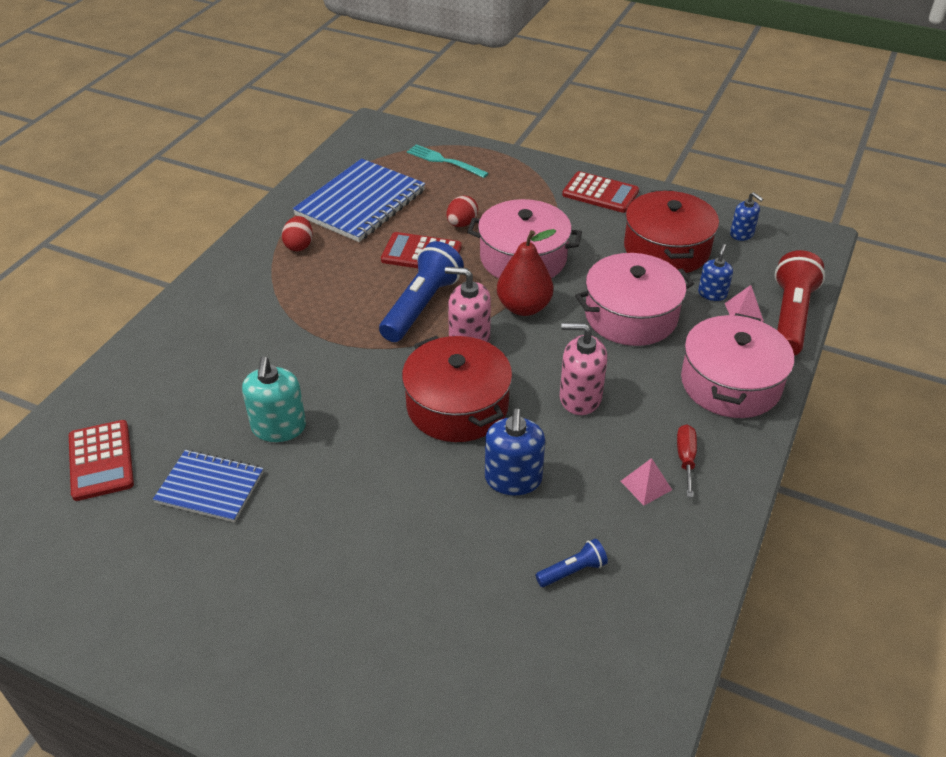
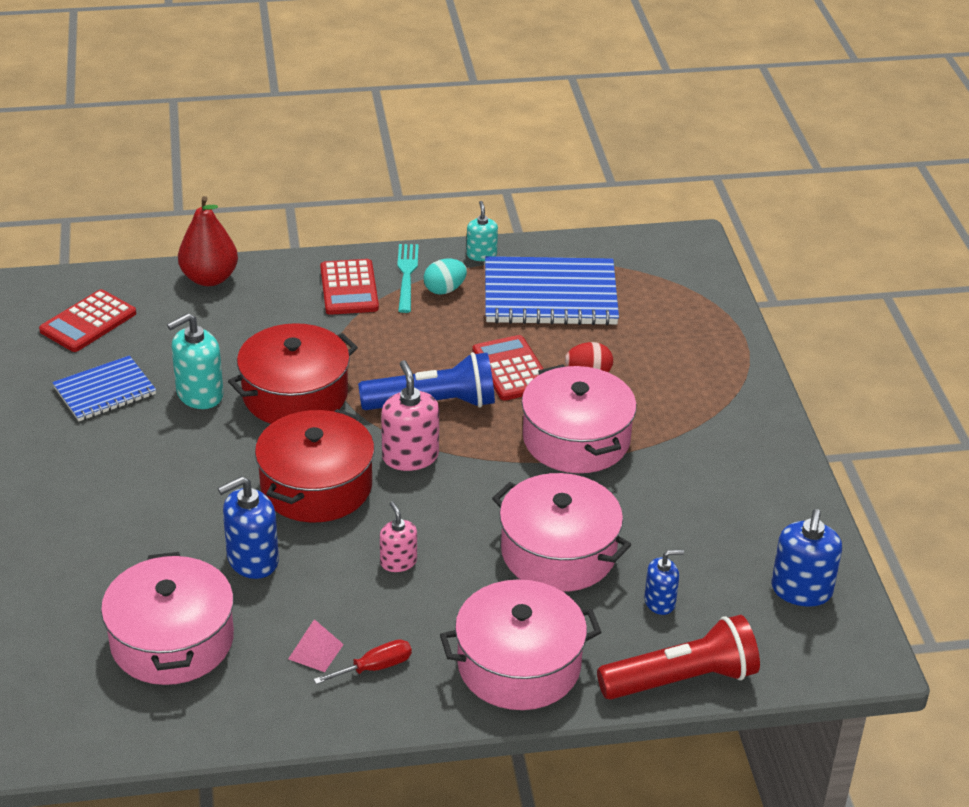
camera: 55 degrees right, 5 degrees down
(210, 487) = (105, 391): blue notebook -> blue notebook turned 75 degrees clockwise
(280, 212) = (481, 255): none -> turquoise soap dispenser
(299, 245) = (444, 290): red egg -> turquoise egg
(444, 161) = (684, 315): turquoise fork -> turquoise fork (406, 275)
(524, 307) = (497, 471): red pear -> red pear (209, 278)
(572, 571) = (172, 640): blue flashlight -> pink pot
(580, 397) = (398, 562): pink soap dispenser -> pink soap dispenser, size x0.62
(600, 193) = (755, 450): red calculator -> red calculator (349, 288)
(666, 249) = (705, 538): red pot -> red pot (295, 394)
(742, 234) = (801, 590): blue soap dispenser -> blue soap dispenser, size x1.62
(743, 312) = (652, 638): pink pyramid -> none

